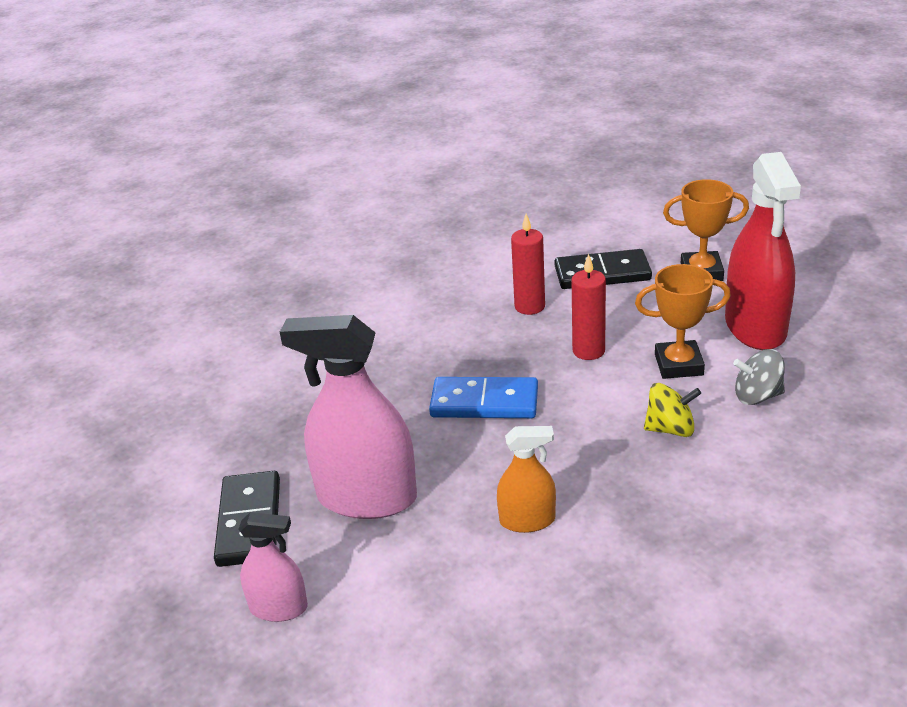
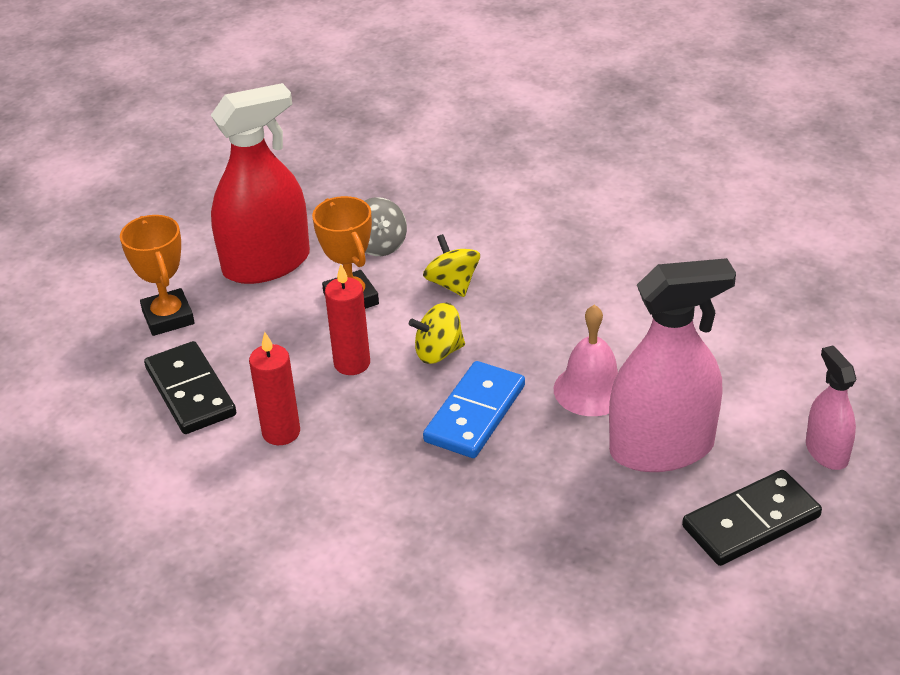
camera: 115 degrees left, 5 degrees up
(367, 497) = (661, 448): pink spray bottle -> pink spray bottle turned 90 degrees counterclockwise
(467, 477) = (591, 389): none -> pink bell
(484, 402) = (475, 413): blue domino -> blue domino turned 45 degrees clockwise
(527, 520) = (621, 336): orange spray bottle -> none
(575, 399) = (438, 352): none -> yellow spinning top

